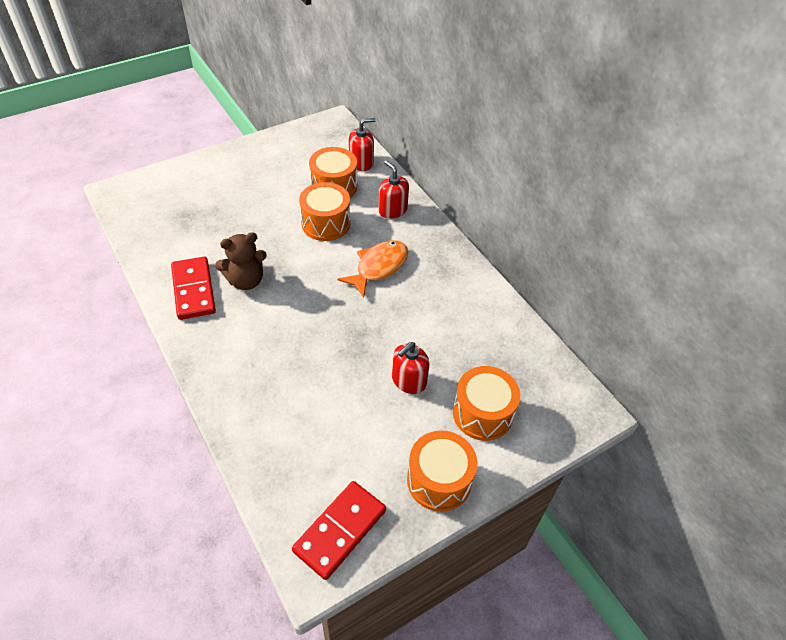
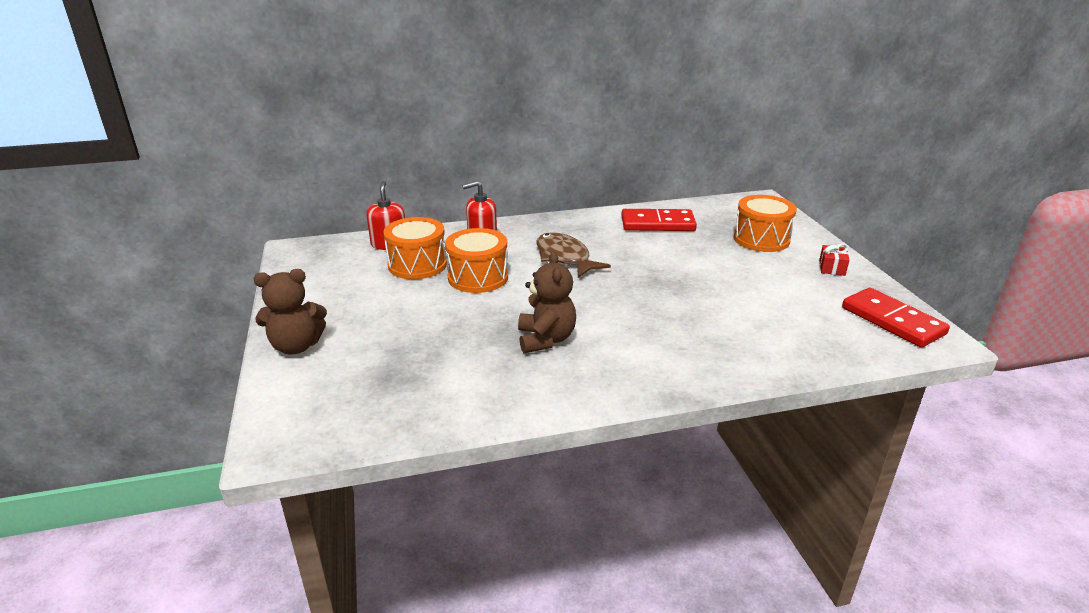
camera: 70 degrees left, 20 degrees down
(194, 290) = (544, 380): red domino -> red domino (657, 224)
(211, 166) = (296, 346): none -> brown teddy bear
(378, 267) = (565, 258): orange fish -> brown fish
(408, 380) = (720, 264): red soap dispenser -> none
(439, 480) = (832, 268): orange drum -> red gift

